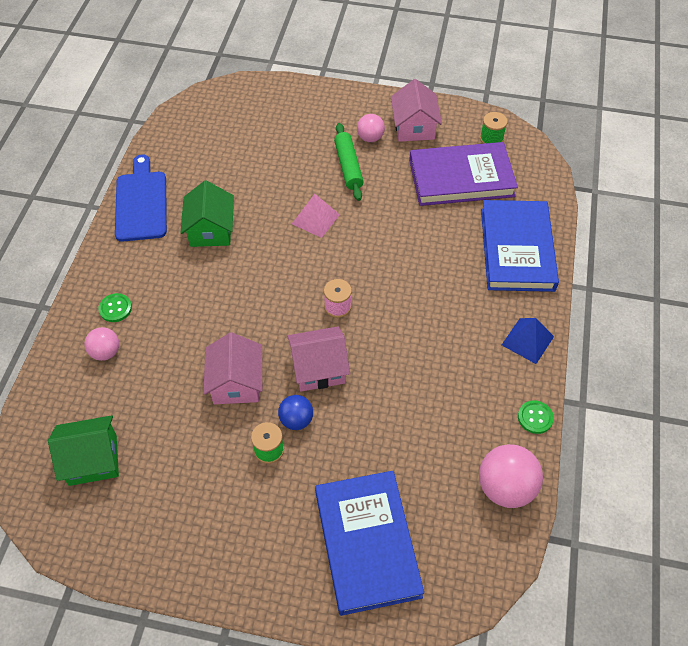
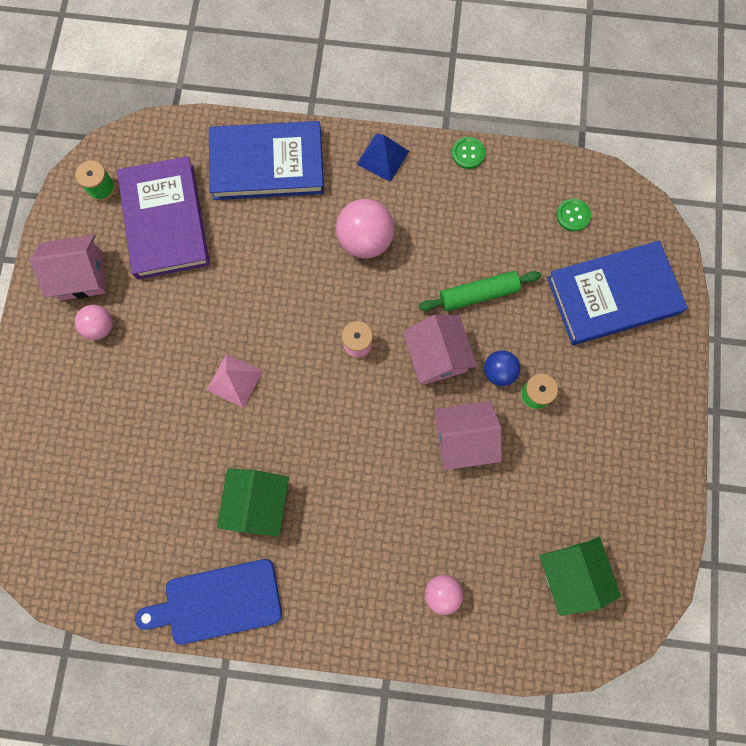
camera: 95 degrees left, 20 degrees up
(115, 308) = (382, 596): green button -> green button (573, 215)
(211, 230) = (258, 503): green house -> green house turned 75 degrees counterclockwise
(348, 166) = (149, 350): green rolling pin -> green rolling pin (478, 294)
(505, 487) = (542, 180): pink ball -> pink ball (365, 240)

